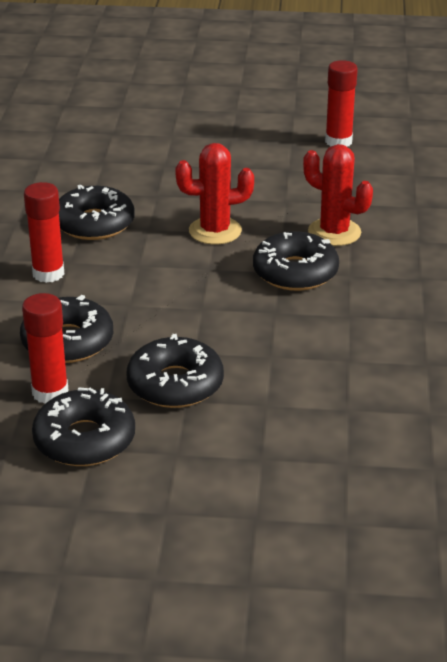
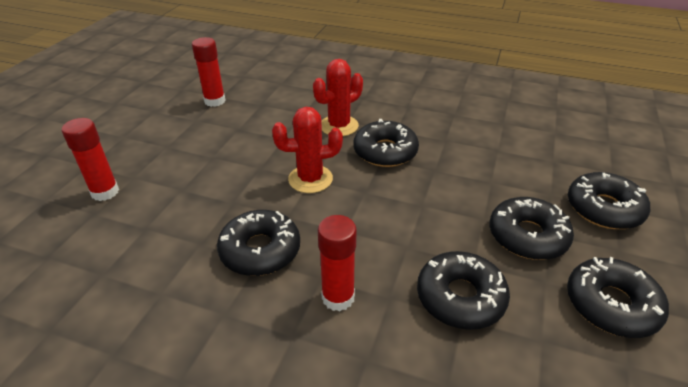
camera: 75 degrees left, 5 degrees up
(50, 392) = (543, 321): red glue stick -> red glue stick (105, 192)
(215, 231) = (310, 179): red cactus -> red cactus turned 75 degrees clockwise
(254, 448) = (604, 209): none -> black donut

